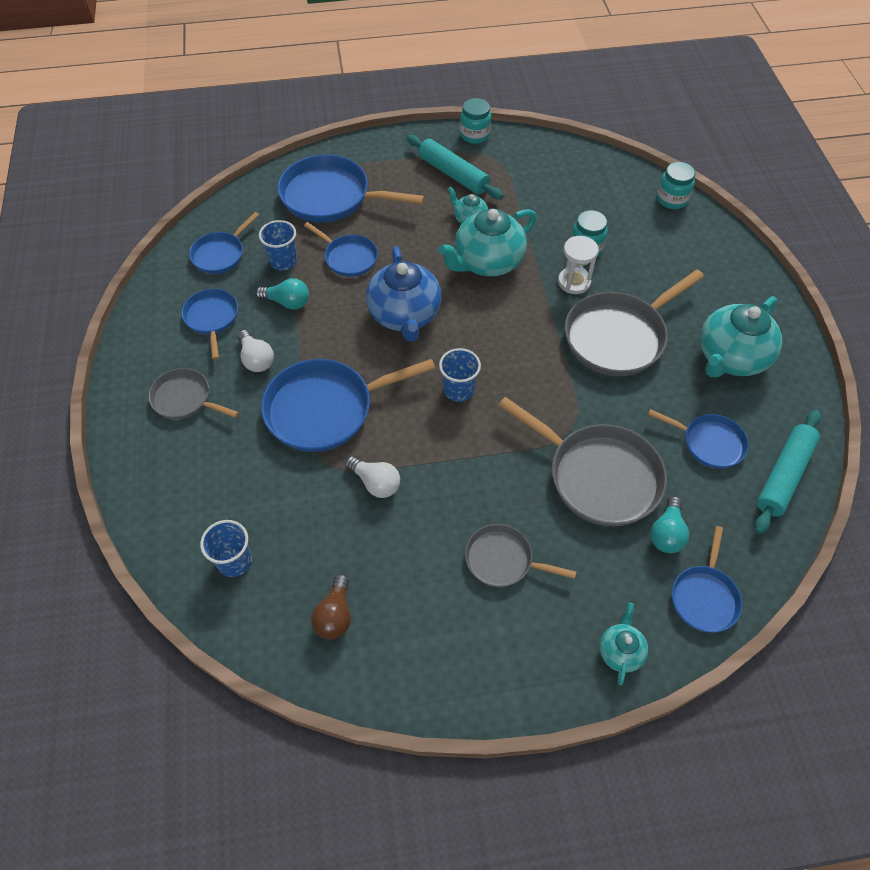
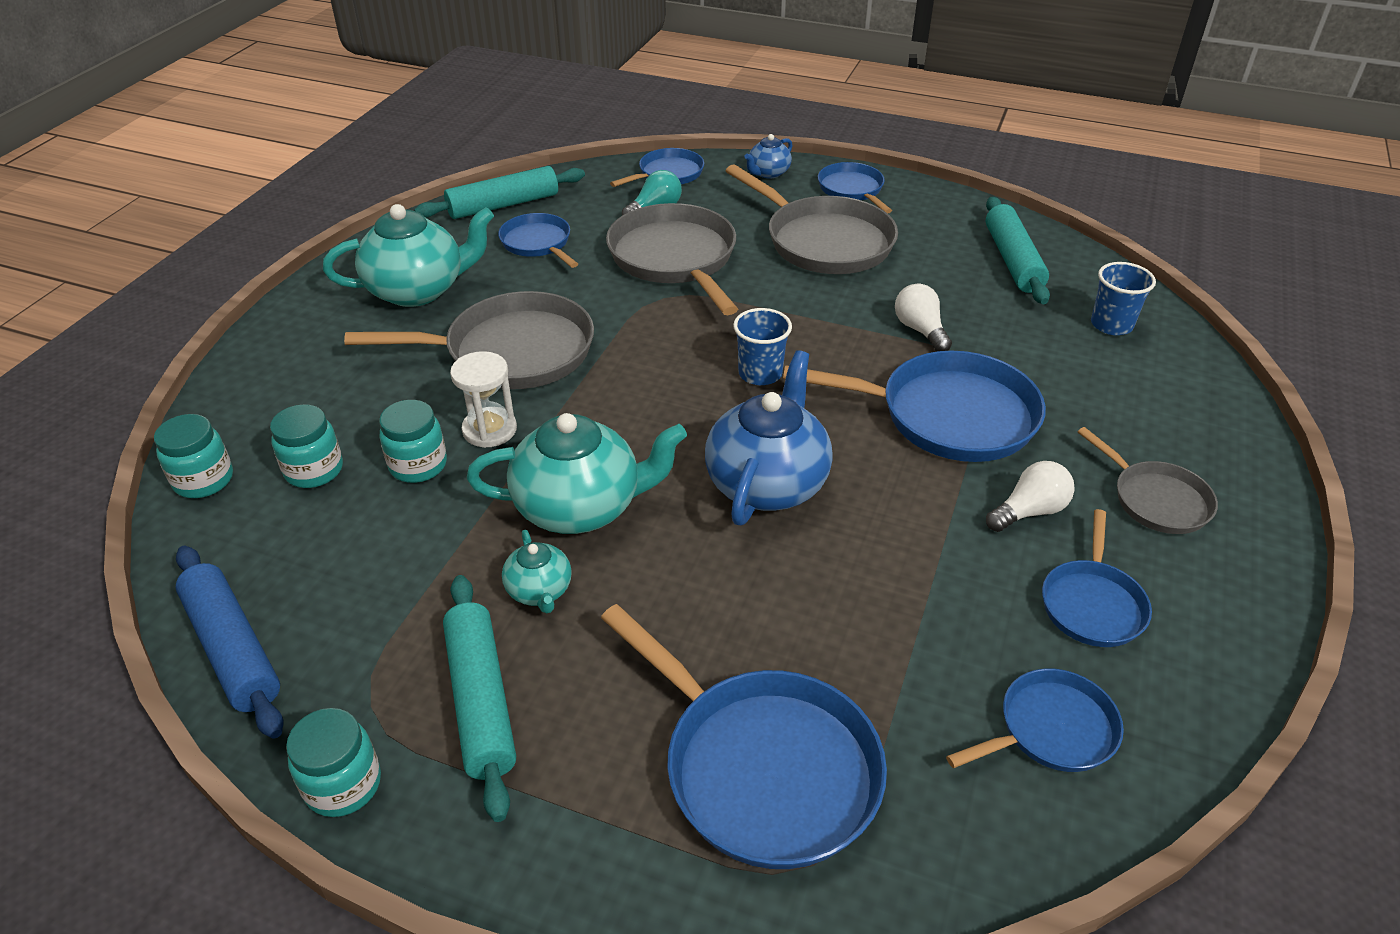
camera: 150 degrees left, 15 degrees down
(256, 359) = (1029, 511): white light bulb -> white light bulb turned 60 degrees clockwise
(283, 261) = (926, 658): blue cup -> none
(287, 302) = (947, 578): turquoise light bulb -> none
(335, 615) = (1013, 260): brown light bulb -> turquoise rolling pin
(348, 258) = (801, 612): blue pan -> blue pan (852, 190)
(503, 560) = (824, 241): grey pan -> grey pan, size x1.78
(565, 152) = (233, 648): none -> blue rolling pin
(620, 651) = (768, 173): turquoise teapot -> blue teapot
(630, 225) = (314, 470): none -> turquoise jar

